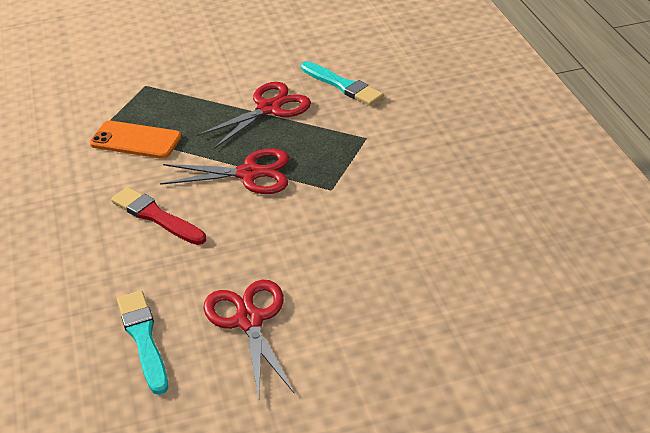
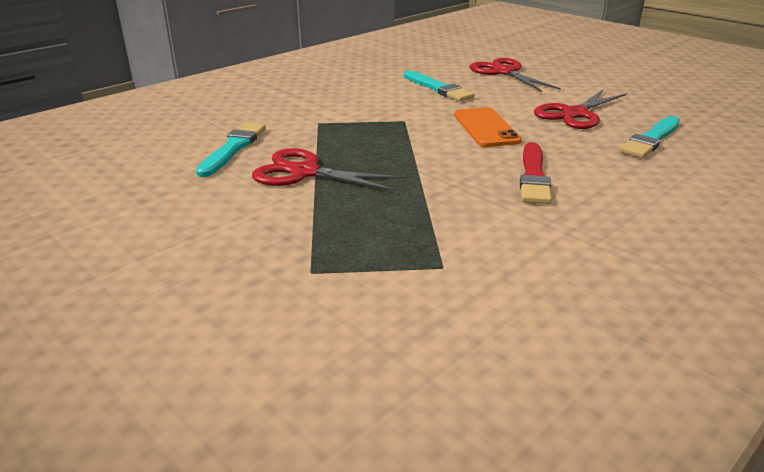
camera: 120 degrees left, 10 degrees down
(135, 140) = (438, 230): orange phone -> orange phone (486, 128)
(249, 174) = (422, 154): red scissors -> red scissors (504, 72)
(408, 247) = (438, 88): none -> turquoise brush

